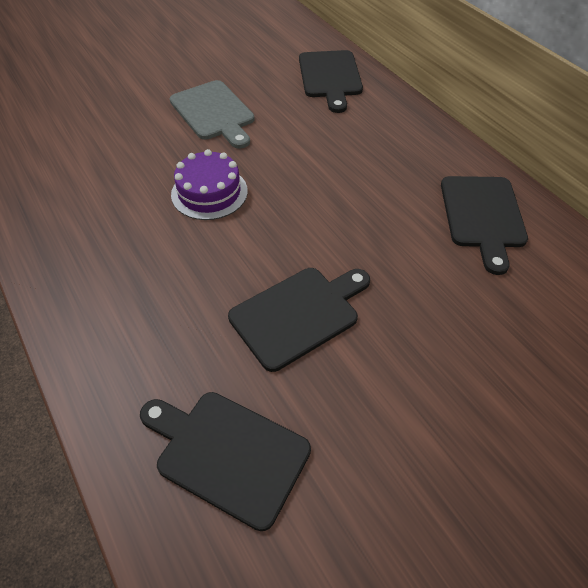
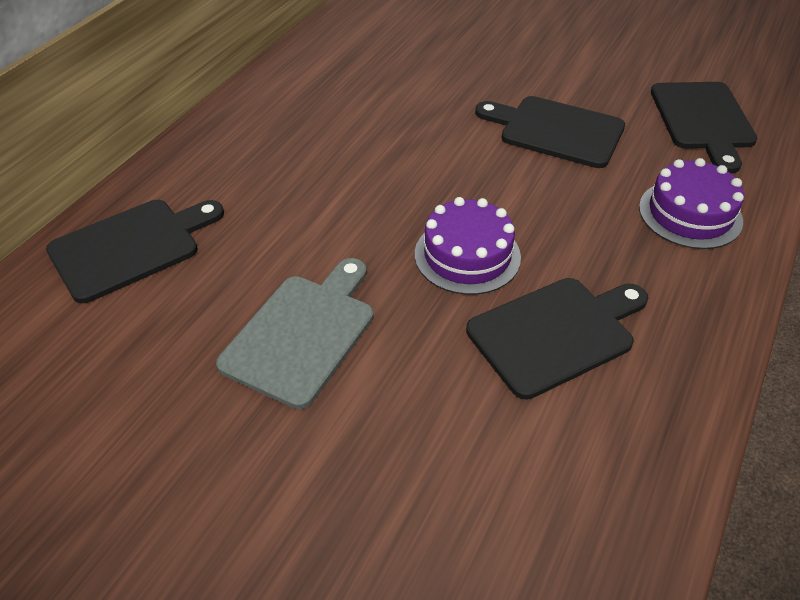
camera: 120 degrees left, 5 degrees down
(132, 337) = (690, 214): none -> purple cake
(483, 216) = (339, 70): black cutting board -> black cutting board (555, 333)

